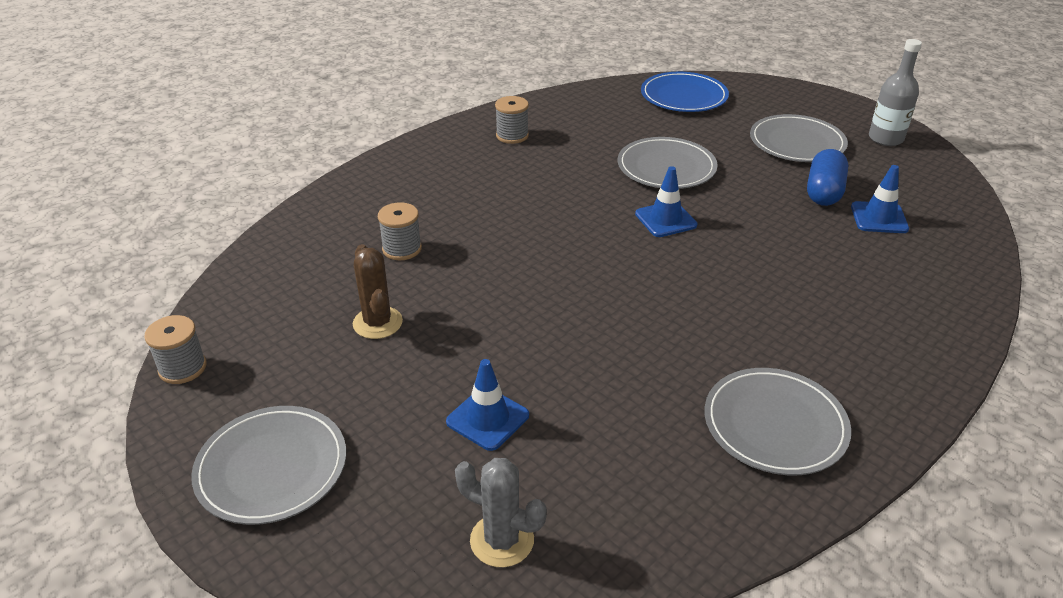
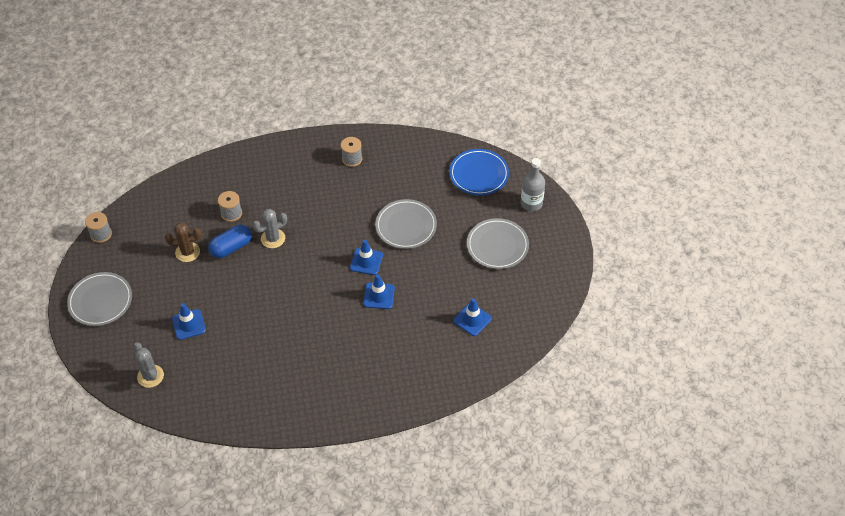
camera: 35 degrees right, 15 degrees up
(377, 323) = (187, 252): brown cactus -> brown cactus turned 75 degrees clockwise
(501, 250) = (273, 238): none -> grey cactus
(733, 246) = (379, 296): none -> blue traffic cone
(775, 425) = (290, 392): grey plate -> none
(824, 192) = (466, 287): blue capsule -> blue capsule (231, 247)
(885, 138) = (552, 269): grey bottle -> grey bottle (531, 203)

